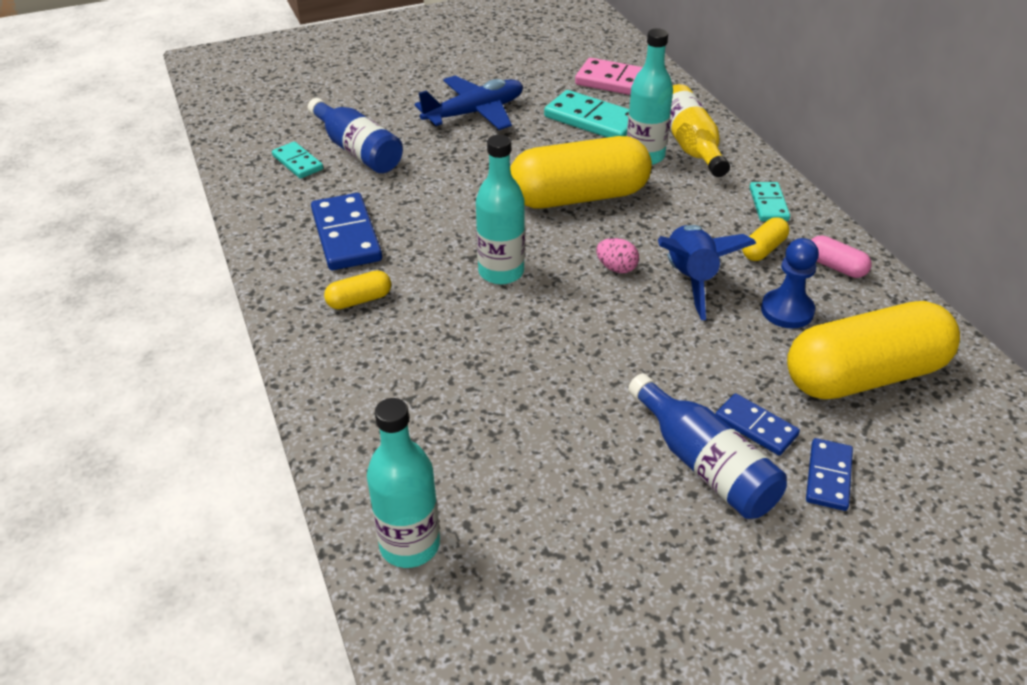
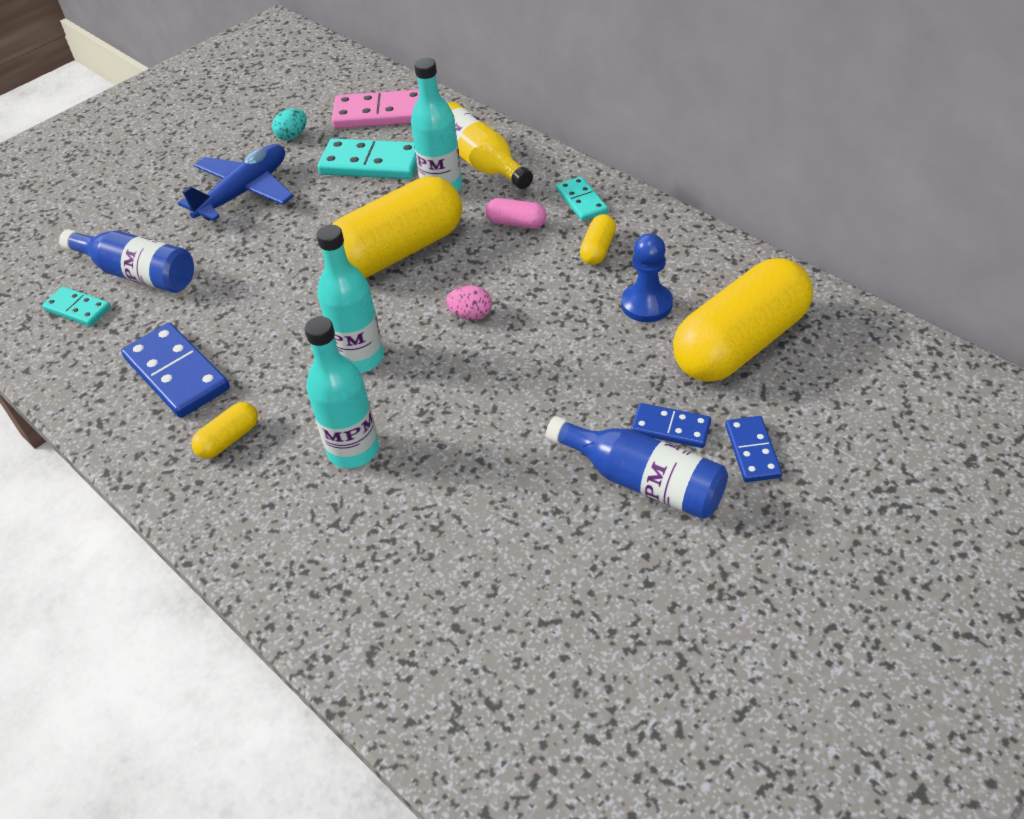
camera: 20 degrees left, 5 degrees up
(409, 544) = (412, 669): turquoise bottle -> turquoise bottle (353, 450)
(537, 81) = (292, 136): none -> turquoise egg
(690, 280) = (546, 303): blue rocket -> none
(835, 267) = (669, 245): pink capsule -> pink capsule (516, 223)

